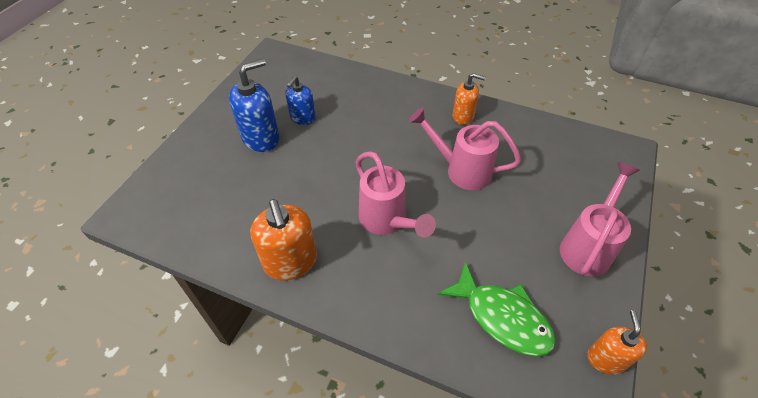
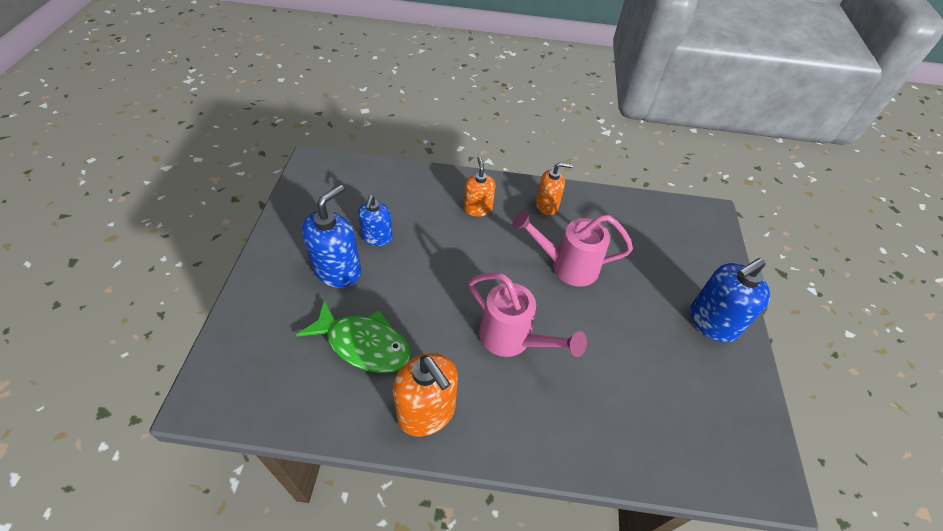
camera: 20 degrees left, 0 degrees up
(502, 317) = (662, 417): green fish -> green fish (363, 344)
(588, 246) = (712, 322): pink watering can -> blue soap dispenser
(606, 359) = (767, 435): orange soap dispenser -> orange soap dispenser (478, 208)

